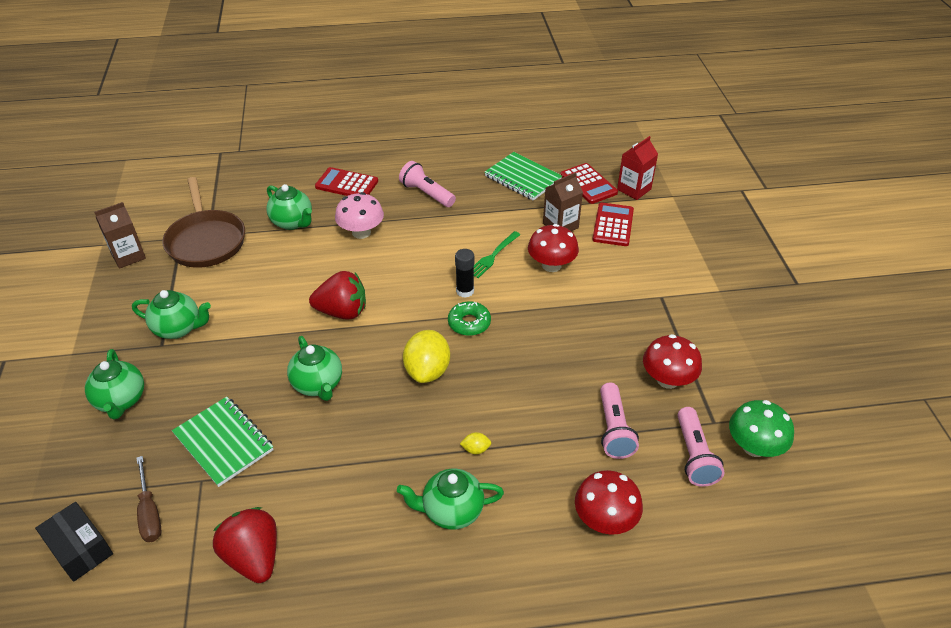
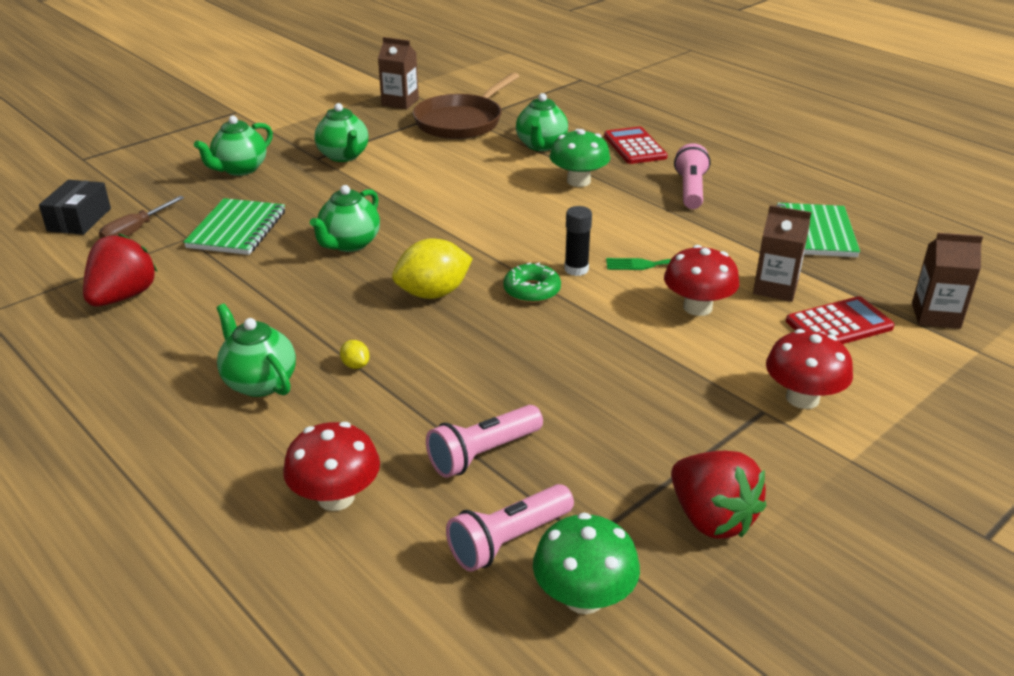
camera: 55 degrees right, 10 degrees down
(342, 312) = (457, 217): red strawberry -> red strawberry (711, 518)
(361, 232) = (578, 181): pink mushroom -> green mushroom
(588, 184) = (884, 279): red calculator -> none
(634, 189) = (935, 316): red carton -> brown carton
(667, 379) = (618, 470): red mushroom -> red mushroom (802, 398)

